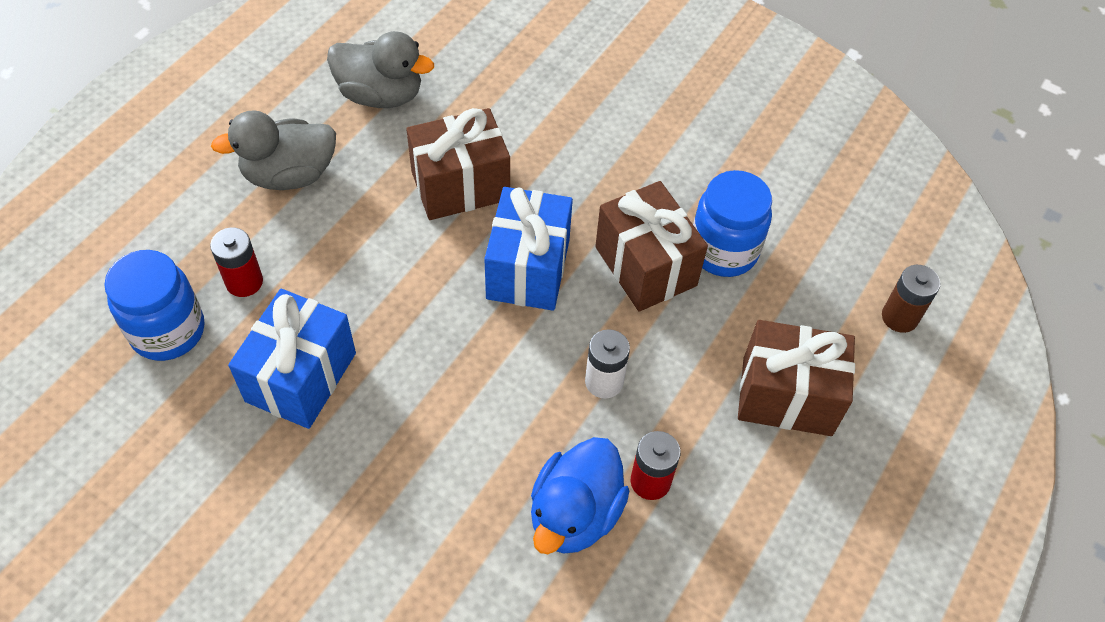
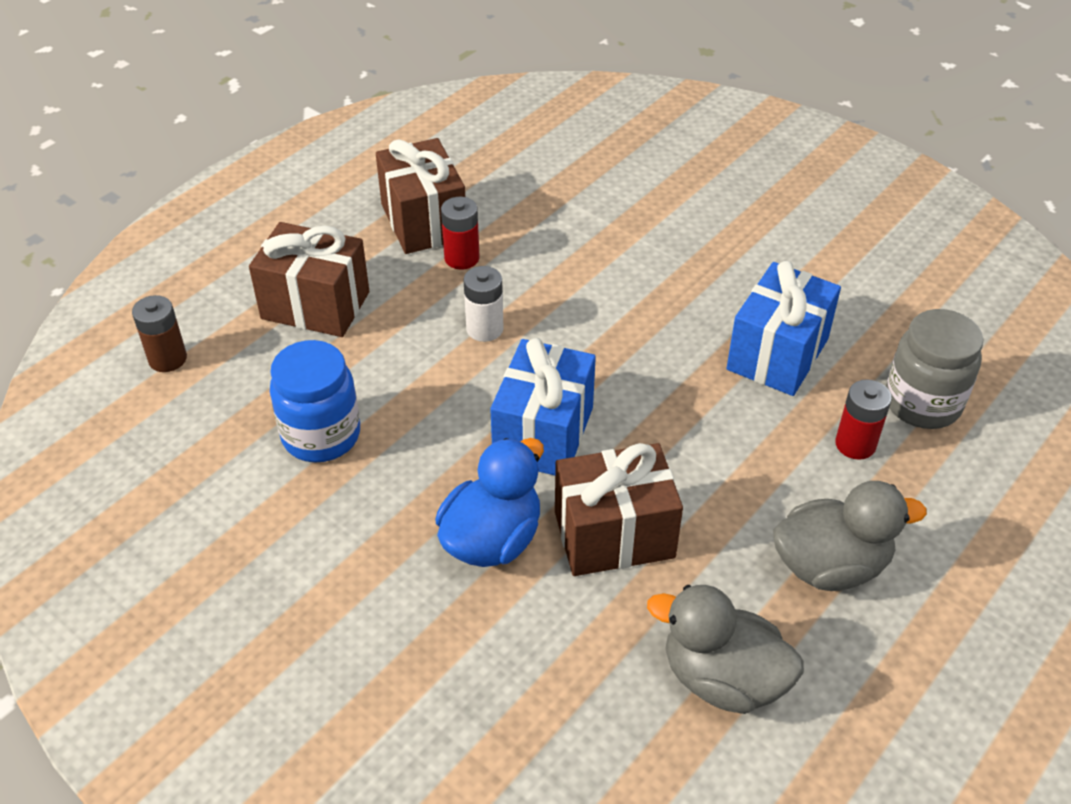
camera: 170 degrees left, 10 degrees down
(168, 331) = (922, 403): blue jar -> grey jar
(575, 514) = (531, 243): blue duck -> blue duck (492, 539)
(645, 266) = (413, 426): brown gift -> brown gift (424, 221)

